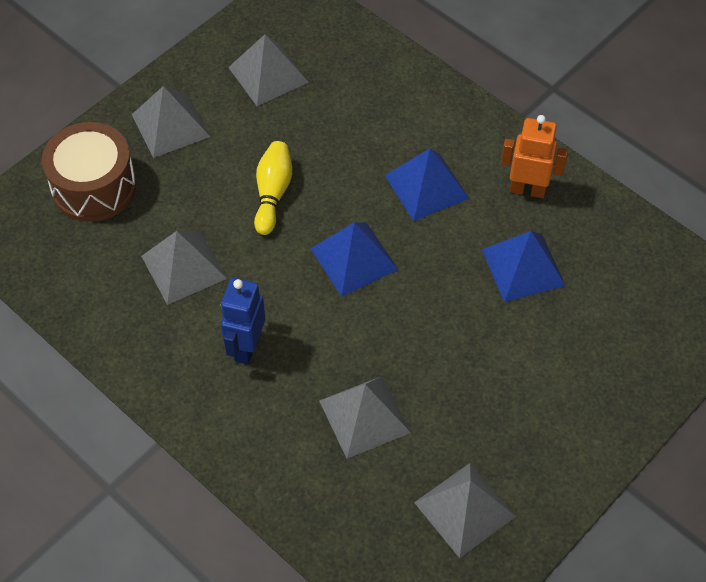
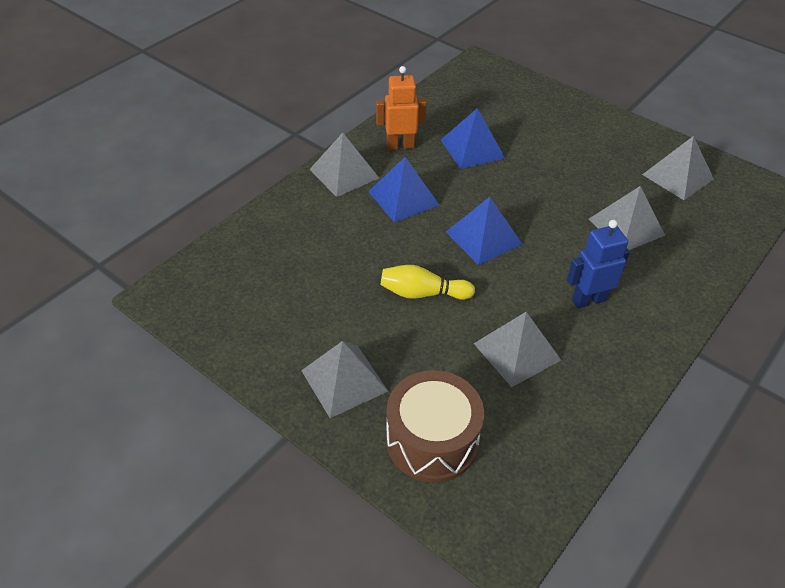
camera: 95 degrees left, 10 degrees down
(246, 347) = (588, 300): blue robot -> blue robot turned 150 degrees clockwise
(268, 74) = (276, 306): grey pyramid -> grey pyramid (344, 173)
(527, 189) = (400, 146): orange robot -> orange robot turned 75 degrees clockwise

